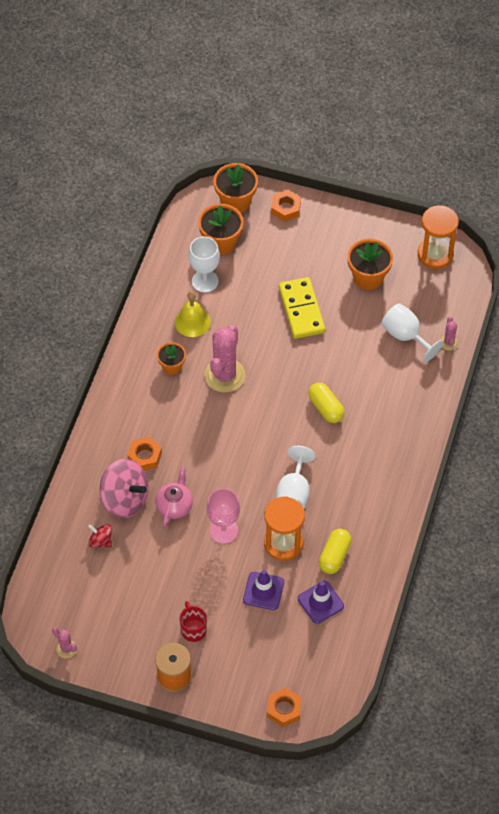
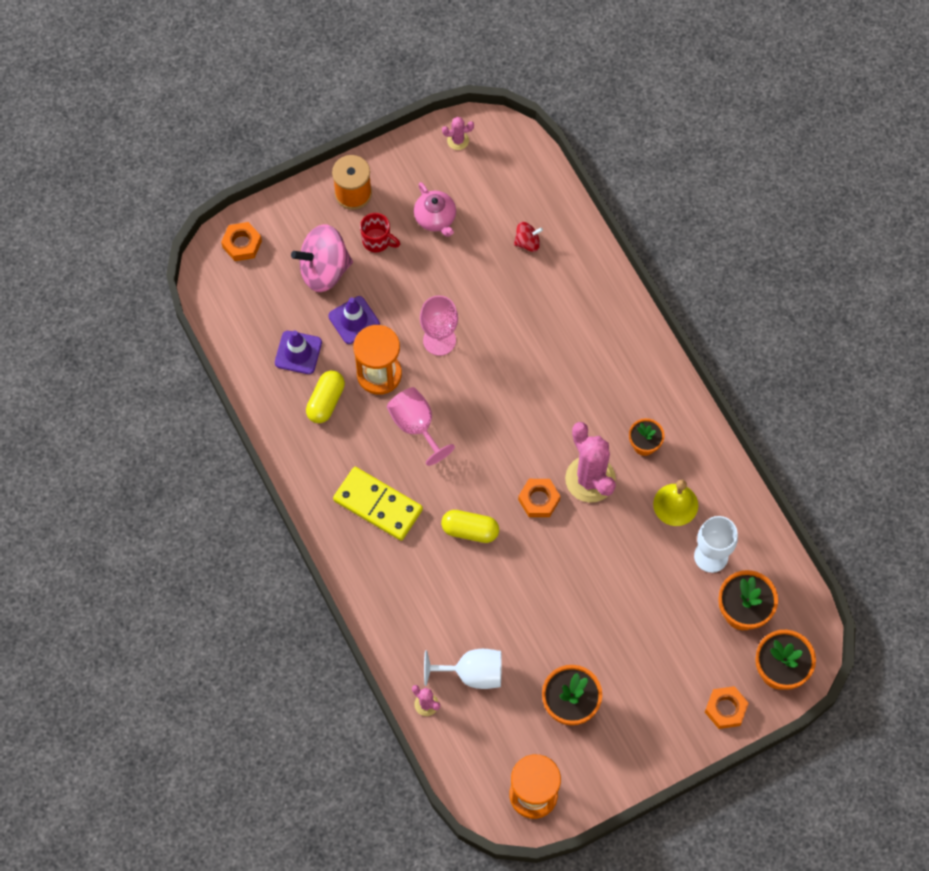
camera: 135 degrees right, 10 degrees up
(125, 499) = (548, 293): pink spinning top -> pink spinning top (324, 270)
(144, 456) = (574, 343): orange nut -> orange nut (539, 500)
(174, 505) = (502, 324): pink teapot -> pink teapot (435, 218)
(294, 493) = (416, 426): white goblet -> pink goblet
(301, 310) = (594, 610): yellow domino -> yellow domino (378, 505)
(334, 556) = (326, 401): yellow capsule -> yellow capsule turned 45 degrees clockwise

